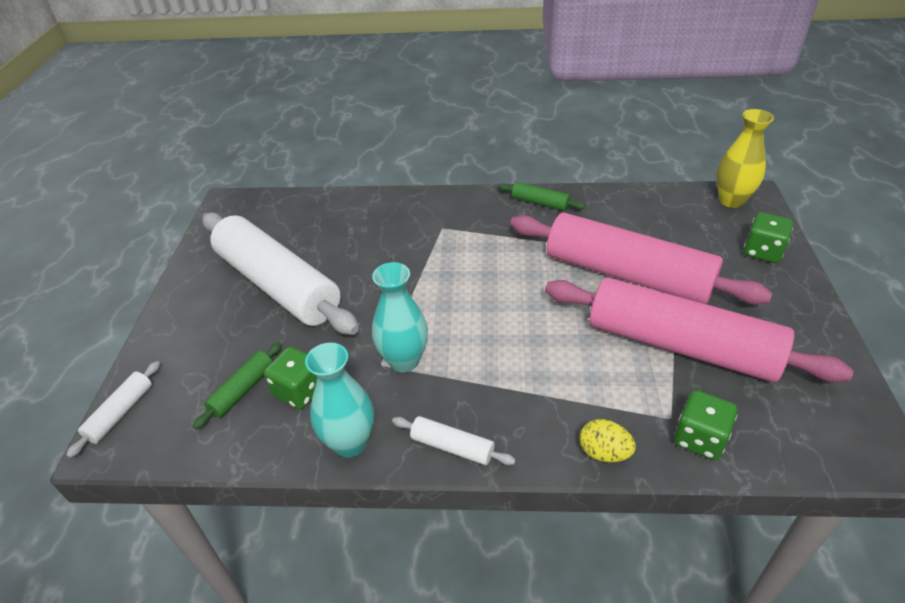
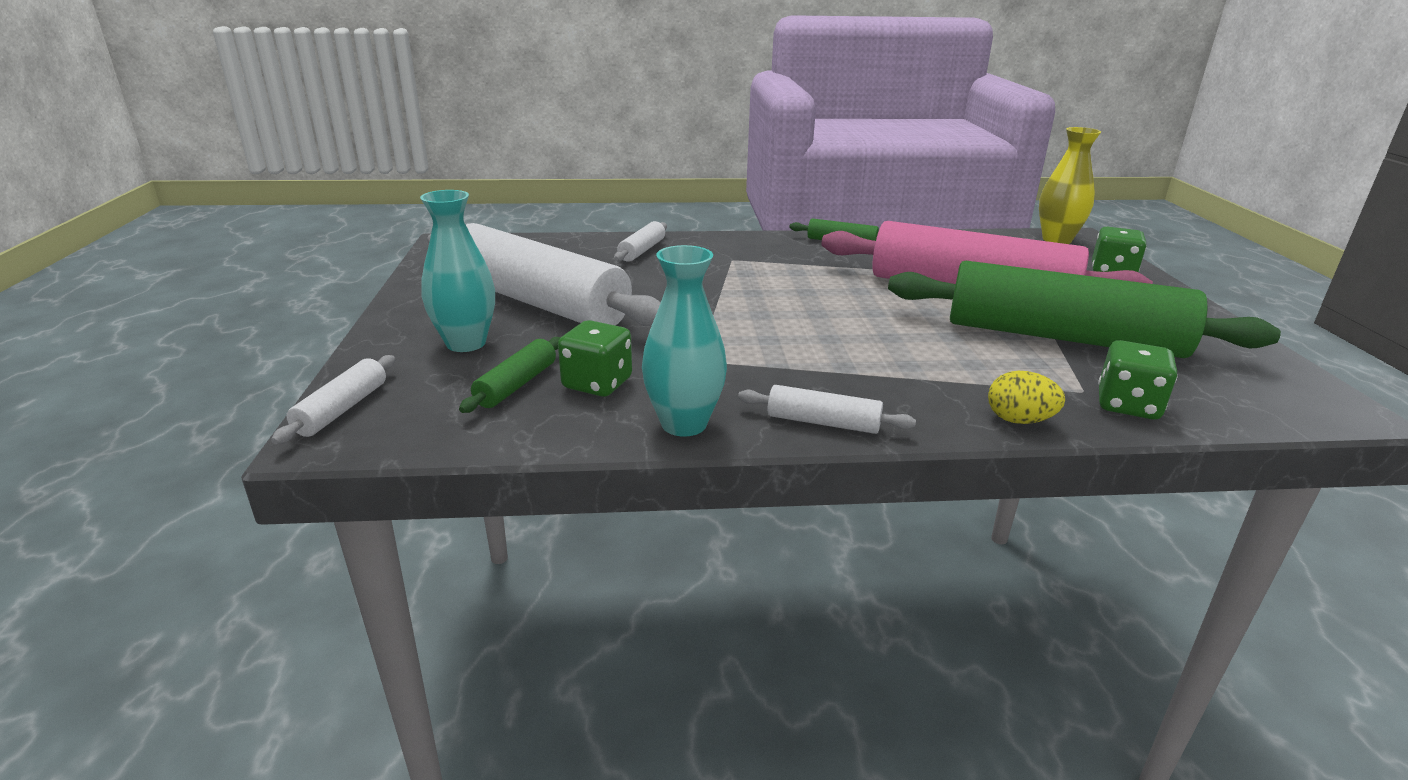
camera: 10 degrees left, 15 degrees down
(373, 214) = (642, 250): none -> white rolling pin
(404, 361) = (728, 356): turquoise vase -> turquoise vase (466, 343)
(681, 345) = (1062, 337): pink rolling pin -> green rolling pin

